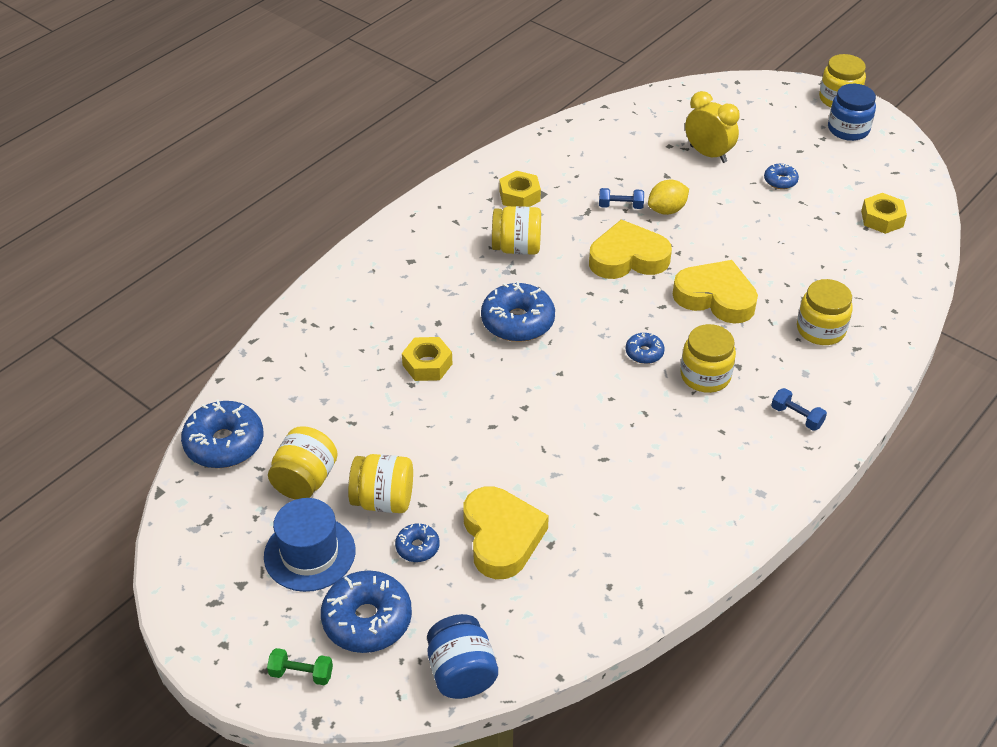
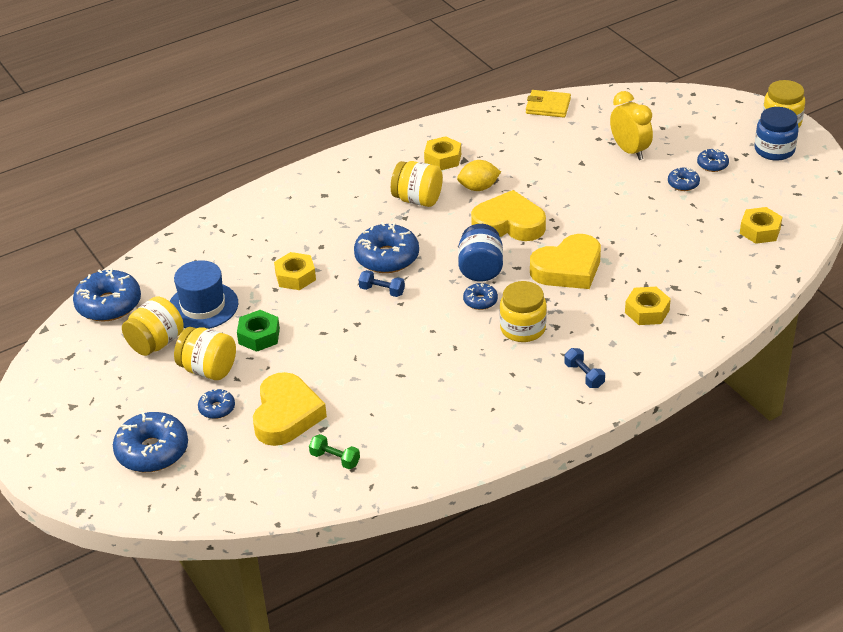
camera: 20 degrees right, 5 degrees down
(301, 674) = (85, 477): green dumbbell -> green dumbbell (335, 459)
(309, 553) = (133, 395): blue hat -> blue hat (203, 306)
(421, 446) = (259, 336): none -> green nut
(461, 673) = (204, 503): blue jar -> blue jar (480, 269)
(599, 118) = (548, 106): none -> yellow wallet
(620, 206) = (526, 181): blue dumbbell -> blue dumbbell (382, 291)
(666, 210) = (565, 191): yellow lemon -> yellow lemon (478, 188)
(715, 297) = (568, 269): yellow heart -> yellow heart turned 105 degrees clockwise
(797, 155) = (712, 165): none -> blue donut
(820, 330) = (647, 311): yellow jar -> yellow nut

